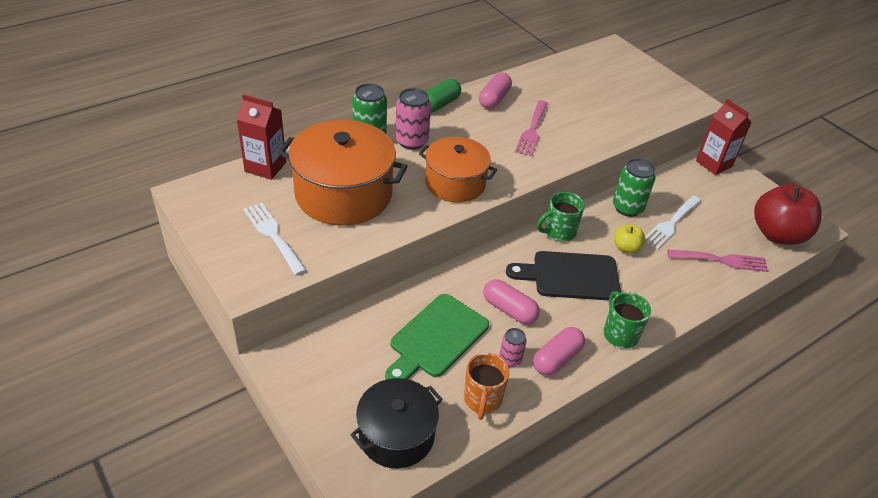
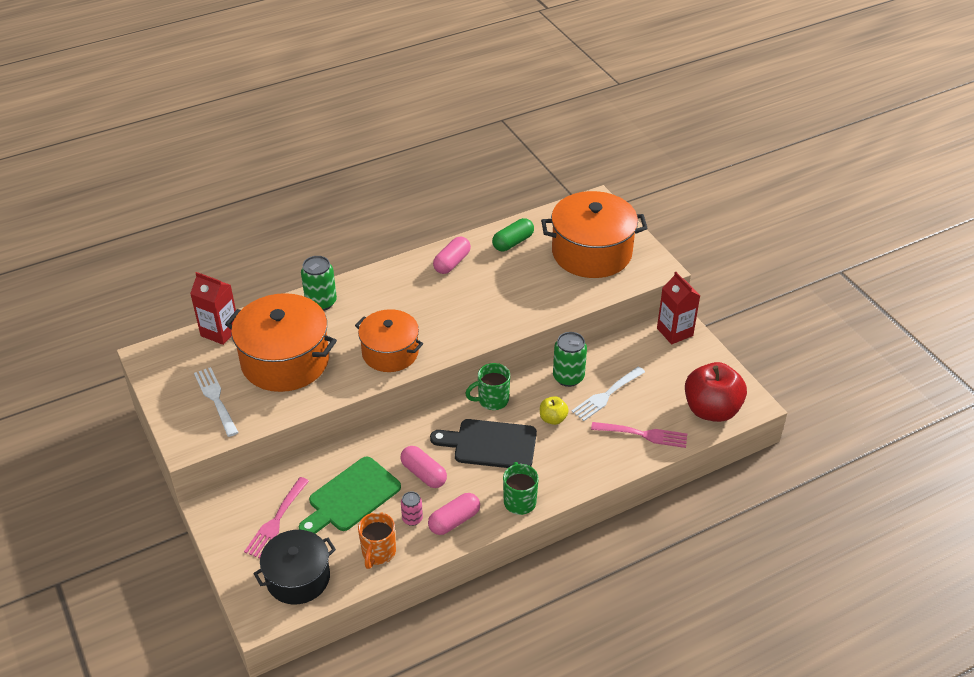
camera: 10 degrees right, 0 degrees up
(411, 141) = (360, 308): pink can -> none
(439, 104) = (396, 268): green capsule -> green capsule (513, 242)
(532, 130) = (479, 298): pink fork -> pink fork (276, 521)
(627, 89) = (591, 252): none -> orange pot

